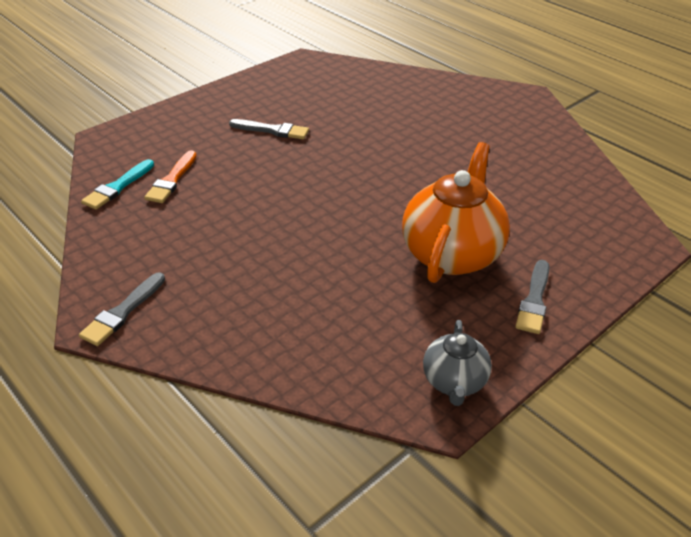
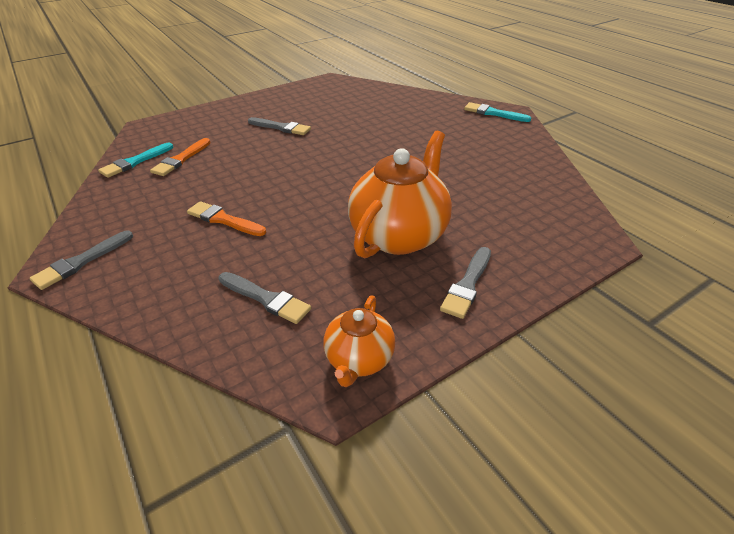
camera: 10 degrees right, 0 degrees up
(257, 251) = (224, 220): none -> orange brush
(341, 333) = (266, 299): none -> grey brush
(454, 382) = (359, 359): grey teapot -> orange teapot
(509, 98) = (493, 113): none -> turquoise brush

